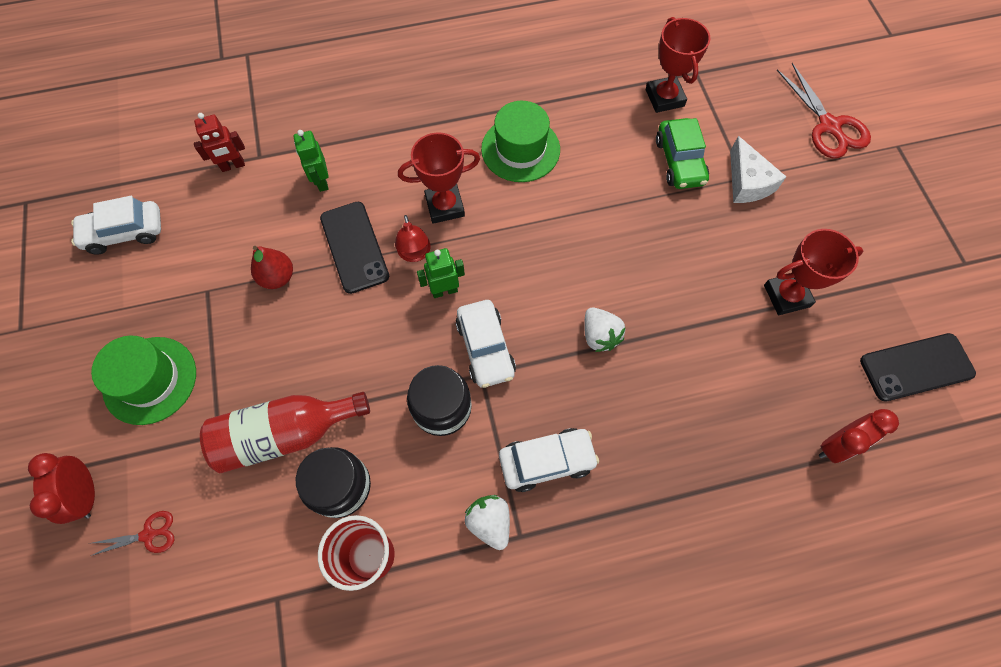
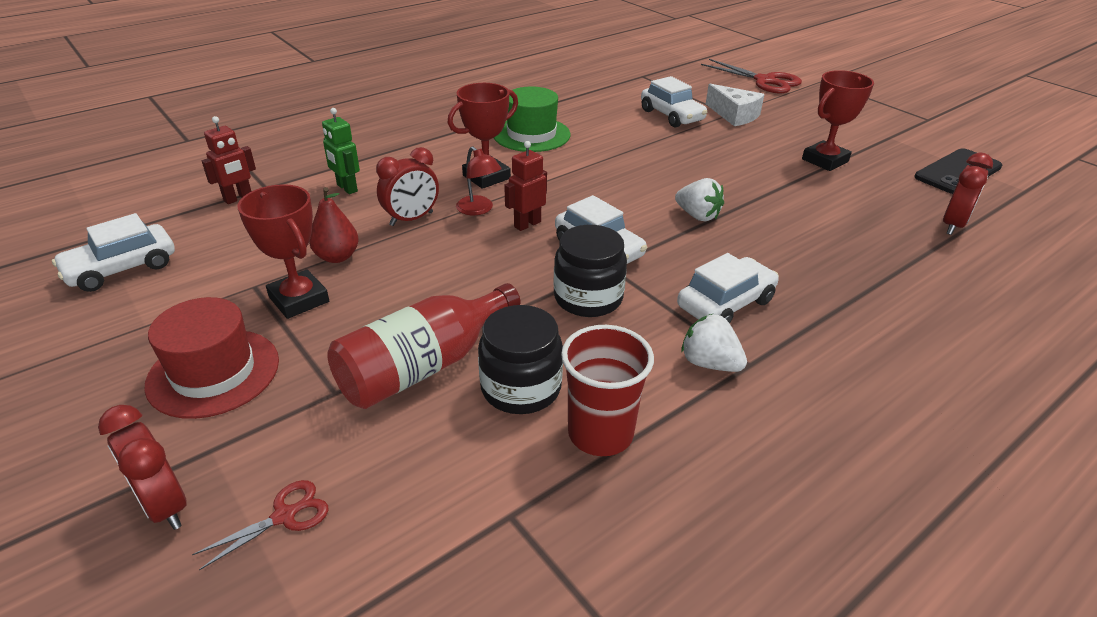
camera: 25 degrees left, 30 degrees down
(150, 380) = (213, 372): green hat -> red hat
(354, 247) = (411, 219): black phone -> red clock
(444, 290) = (527, 224): green robot -> red robot
(664, 98) = (629, 90): red trophy -> red trophy (299, 299)
(679, 161) = (671, 116): green car -> white car

